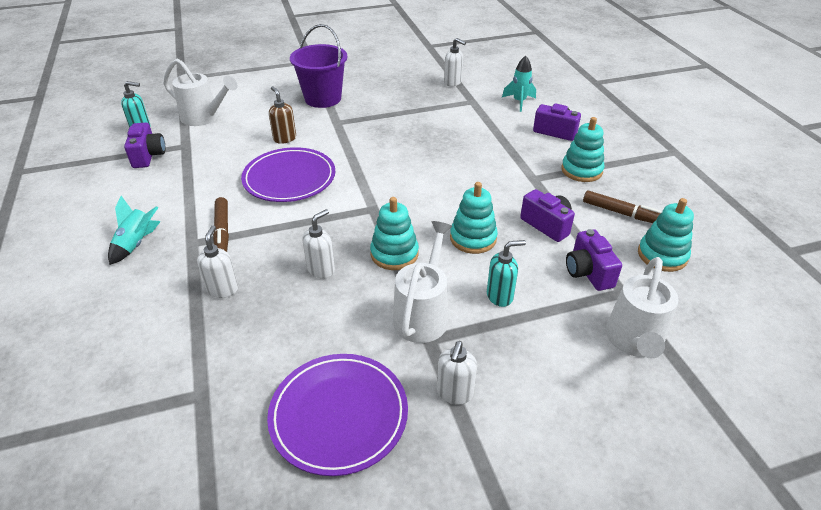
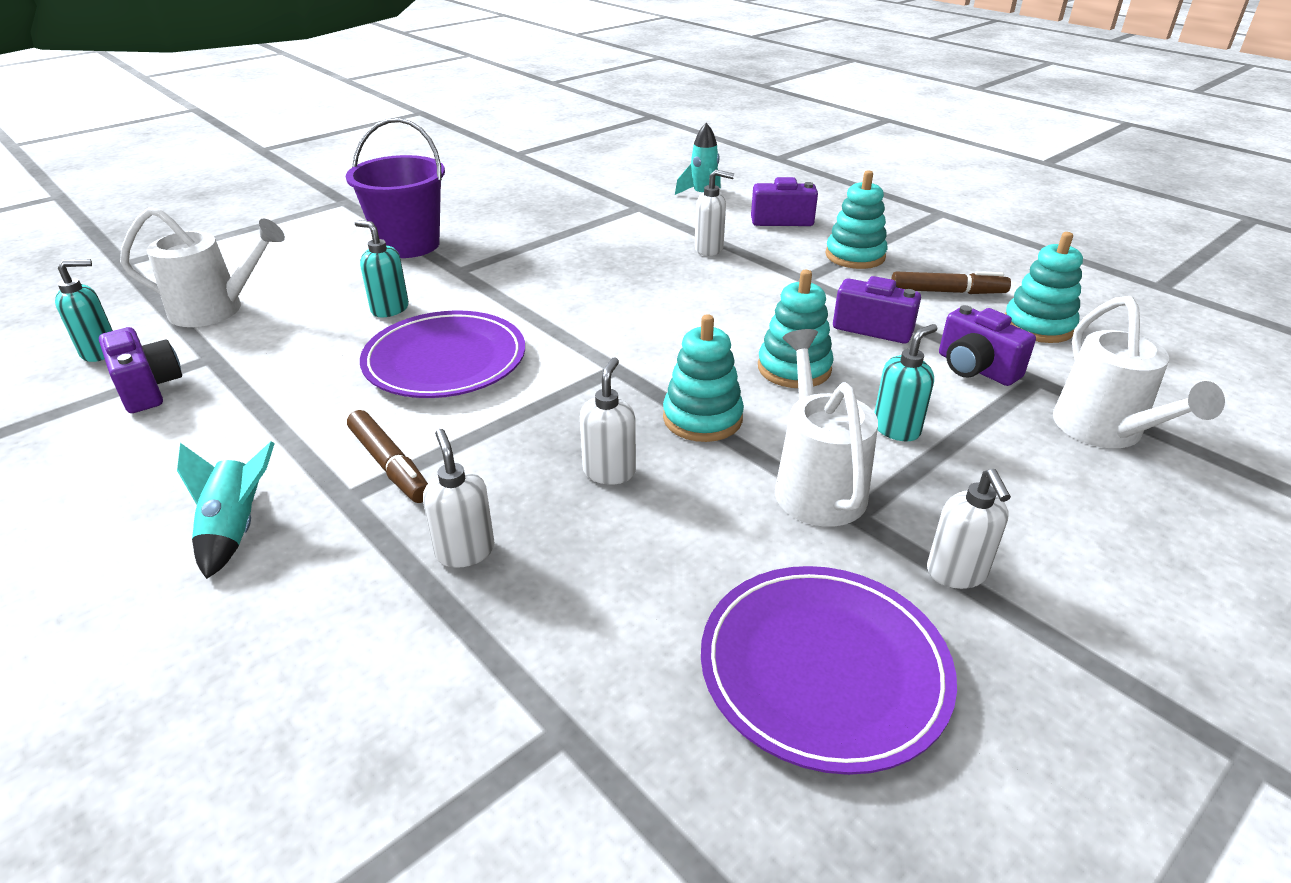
camera: 25 degrees left, 5 degrees down
(284, 138) = (389, 309): brown soap dispenser -> turquoise soap dispenser
(453, 82) = (591, 190): white soap dispenser -> white soap dispenser (709, 249)

